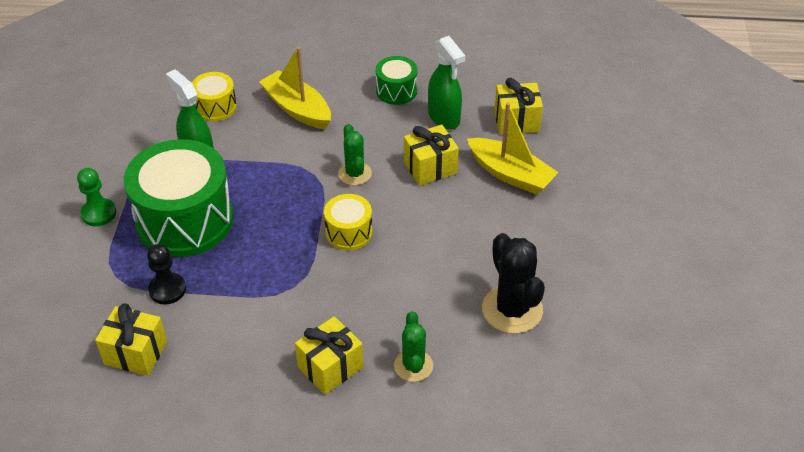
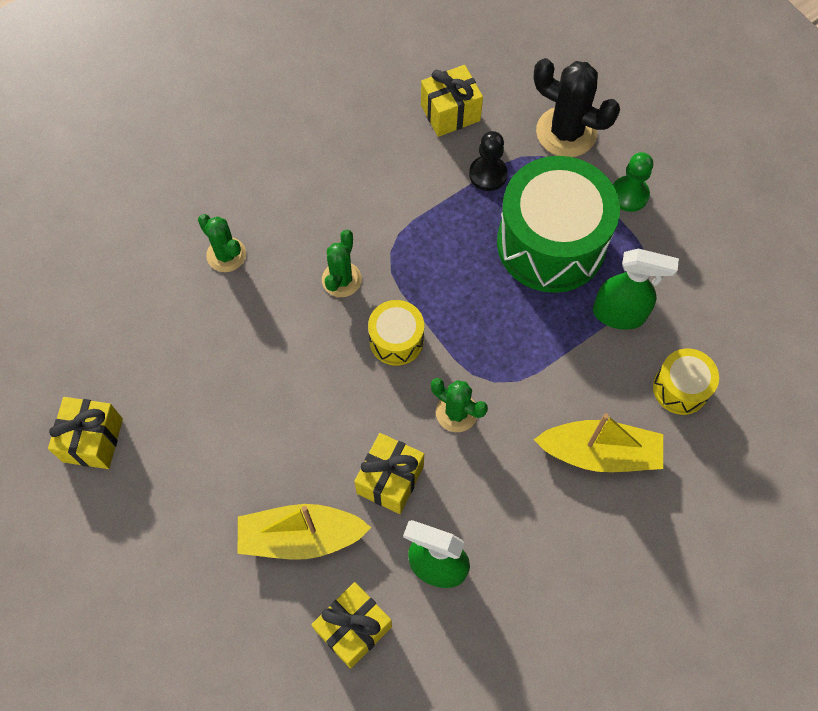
camera: 140 degrees right, 20 degrees up
(330, 367) = (291, 207): yellow gift -> yellow gift (93, 440)
(346, 291) = (341, 279): none -> green cactus
(396, 91) = (525, 568): green drum -> none
(512, 309) = (181, 368): black cactus -> black cactus (566, 132)

